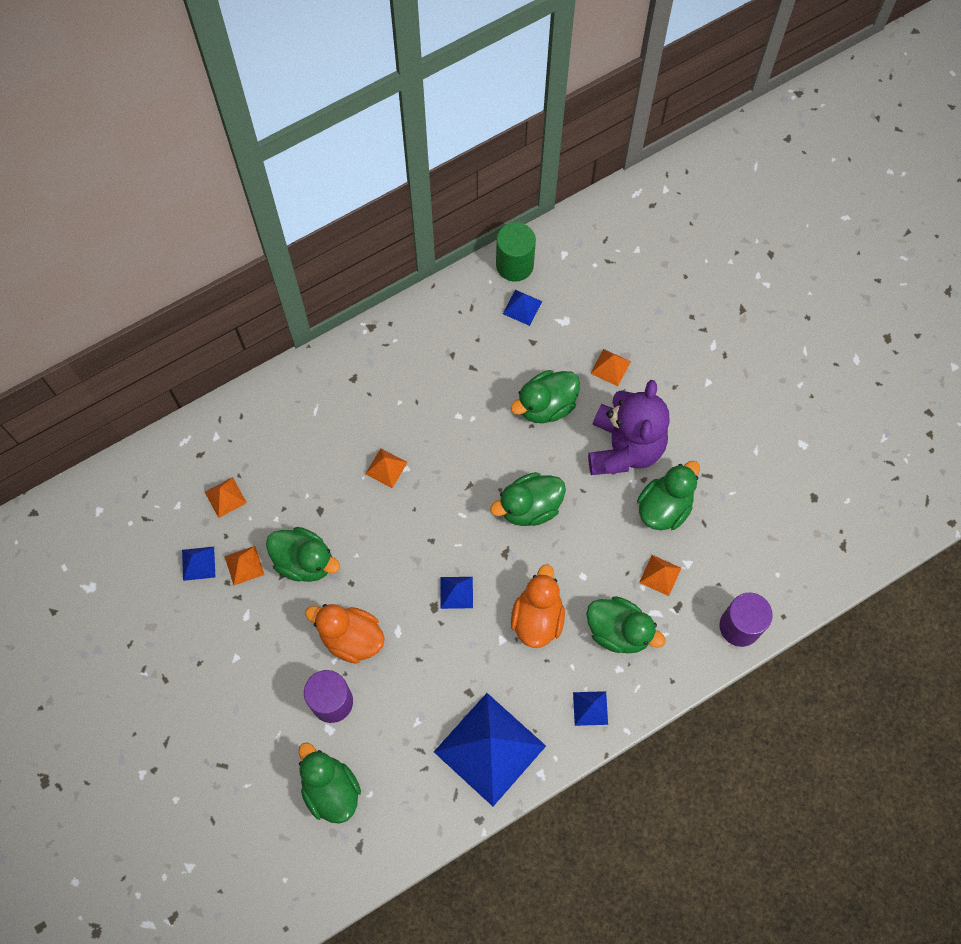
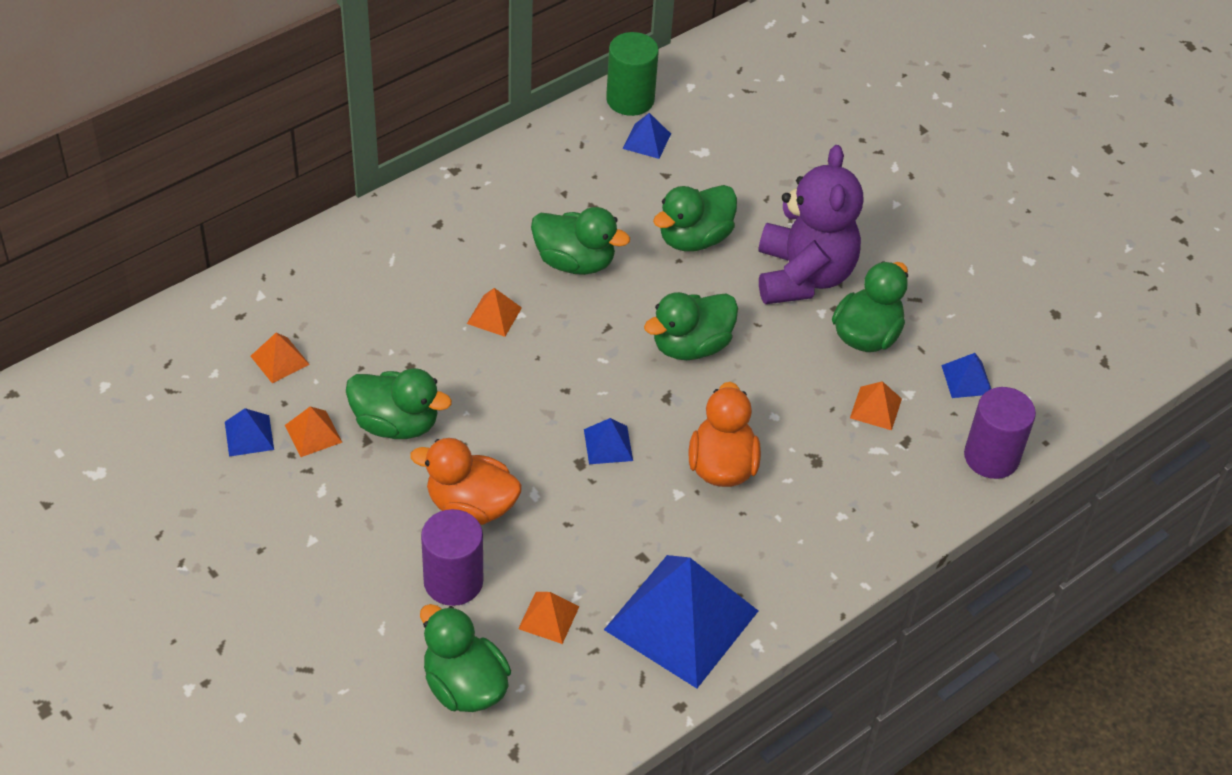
camera: 10 degrees left, 20 degrees down
(590, 708) = (811, 563): blue pyramid -> blue pyramid (967, 379)
(610, 367) = (769, 195): orange pyramid -> orange pyramid (548, 617)
(619, 631) = (833, 473): green duck -> green duck (575, 262)

